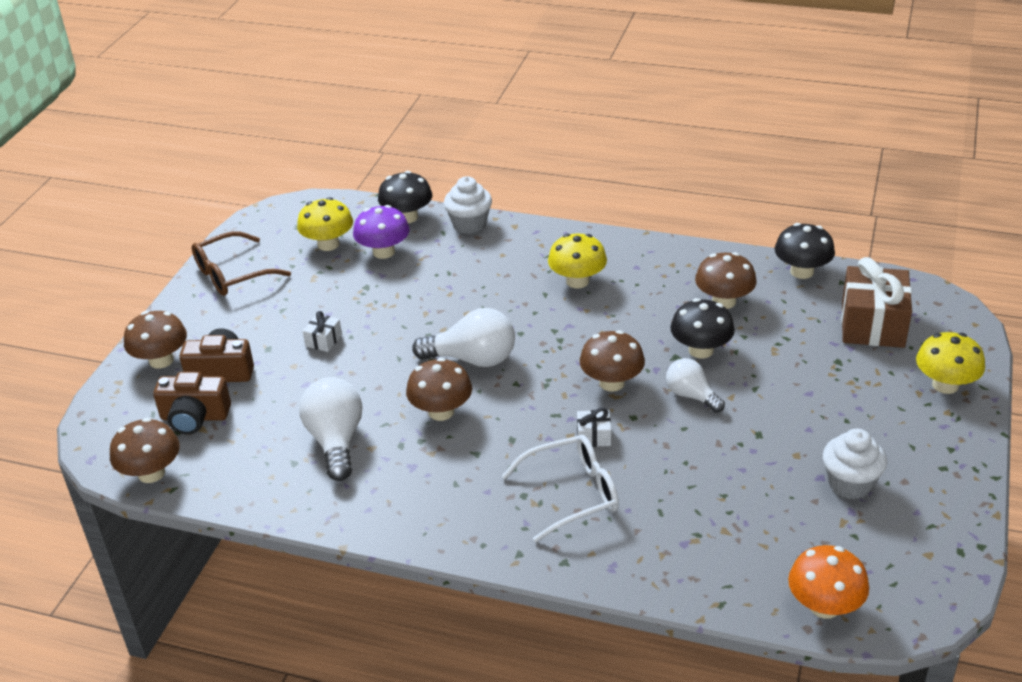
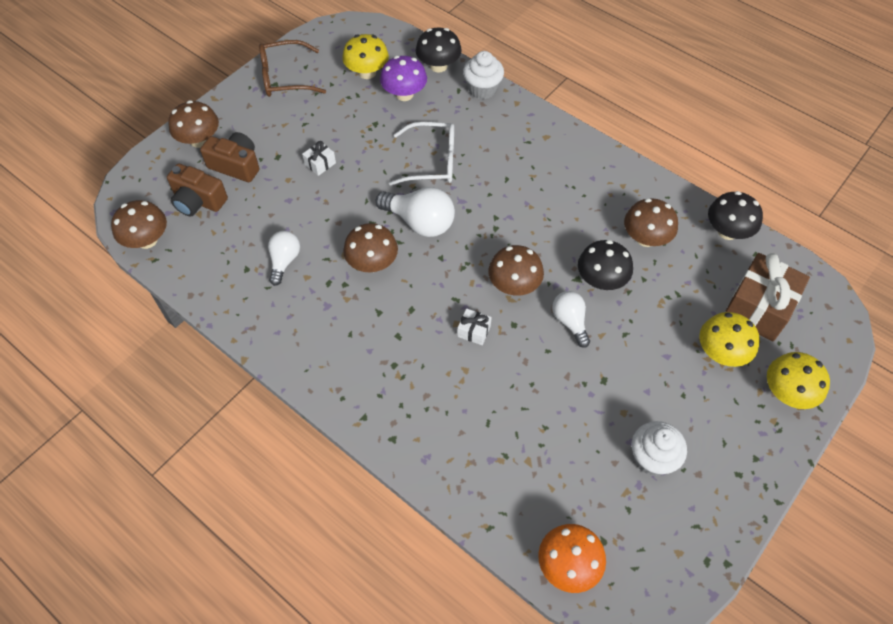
camera: 20 degrees right, 20 degrees up
(336, 441) = (284, 261): white light bulb -> white light bulb, size x0.63
(572, 494) = (430, 378): white glasses -> white glasses (432, 161)
(577, 281) = (538, 175): yellow mushroom -> yellow mushroom (721, 352)

